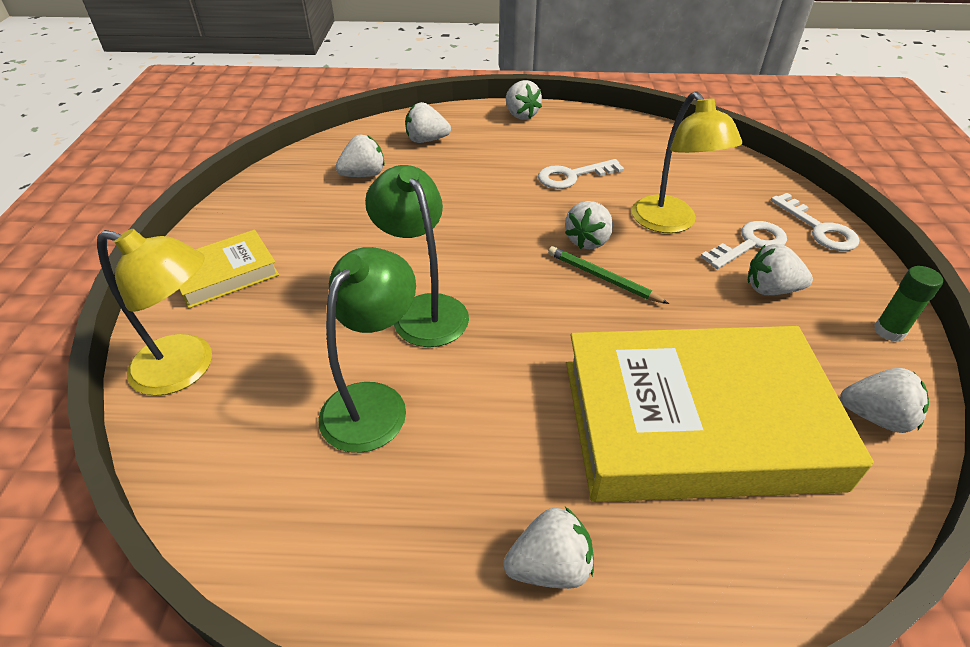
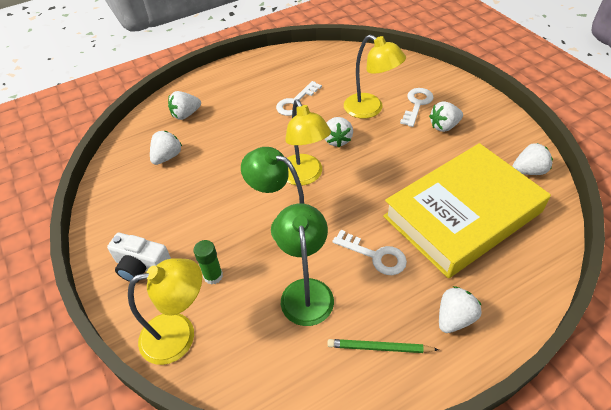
camera: 30 degrees left, 5 degrees up
(225, 274) = (141, 266): yellow book -> white camera
(503, 264) = (304, 176): none -> yellow lamp
(521, 115) = (230, 72): white strawberry -> none
(603, 278) = (362, 159): green pencil -> green pencil (379, 348)
(818, 228) = (441, 80): white key -> white key (375, 255)
(889, 331) = (506, 124): green glue stick -> green glue stick (213, 276)

